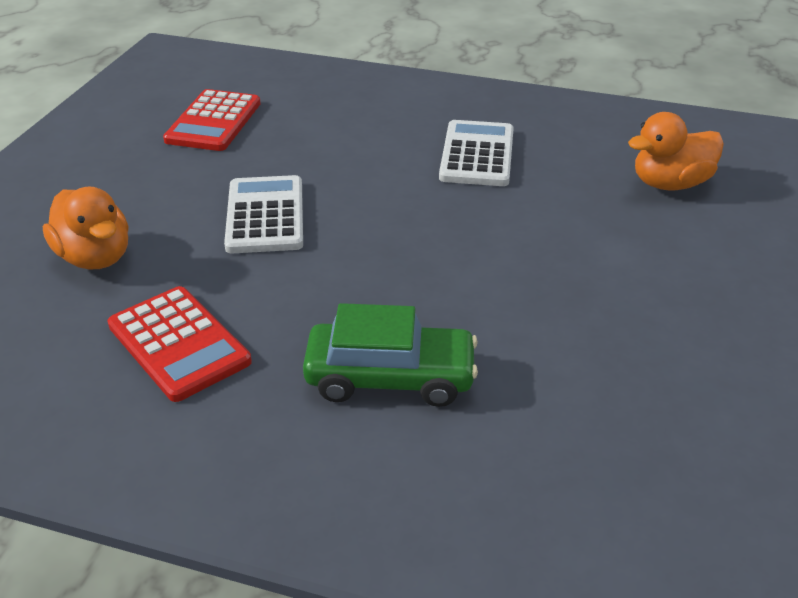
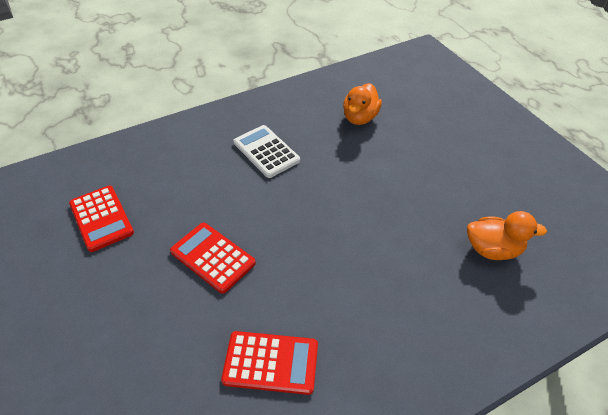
camera: 45 degrees left, 10 degrees up
(95, 257) = (156, 353): orange duck -> orange duck (492, 249)
(265, 215) = (213, 257): white calculator -> red calculator
(390, 377) = (379, 298): green car -> none

